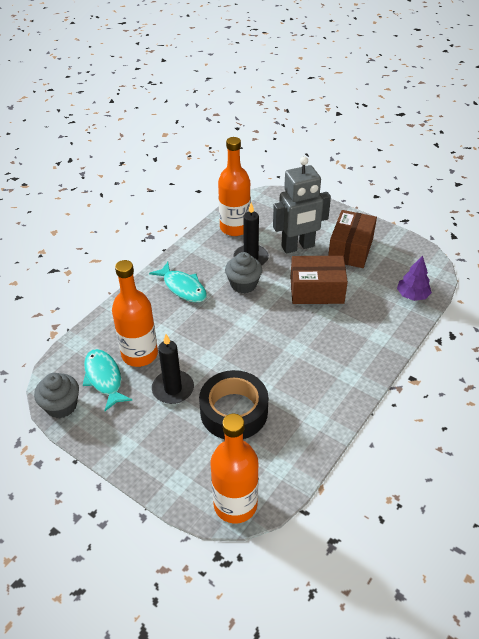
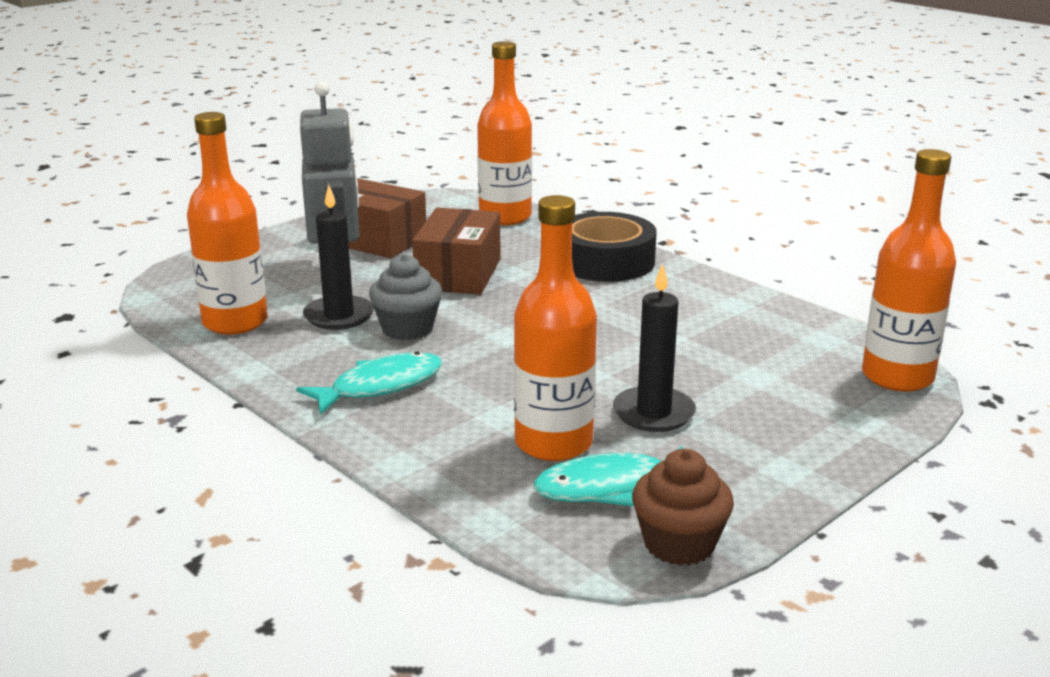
camera: 80 degrees left, 20 degrees down
(61, 406) = (679, 544): grey cupcake -> brown cupcake
(234, 411) = (713, 363): black tape -> black tape (605, 261)
(412, 295) = (505, 217): purple tree -> orange bottle

